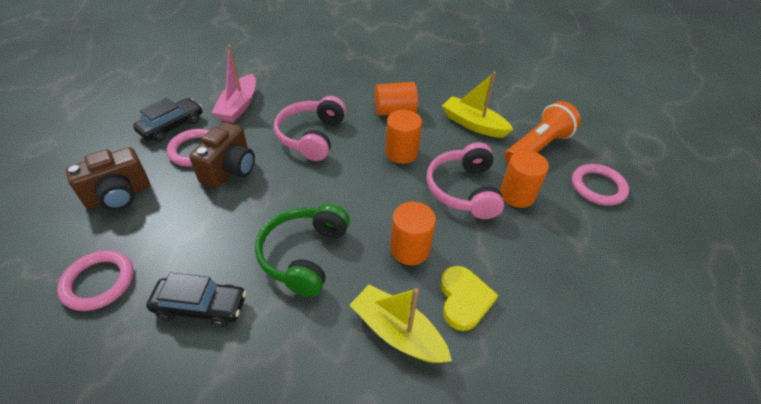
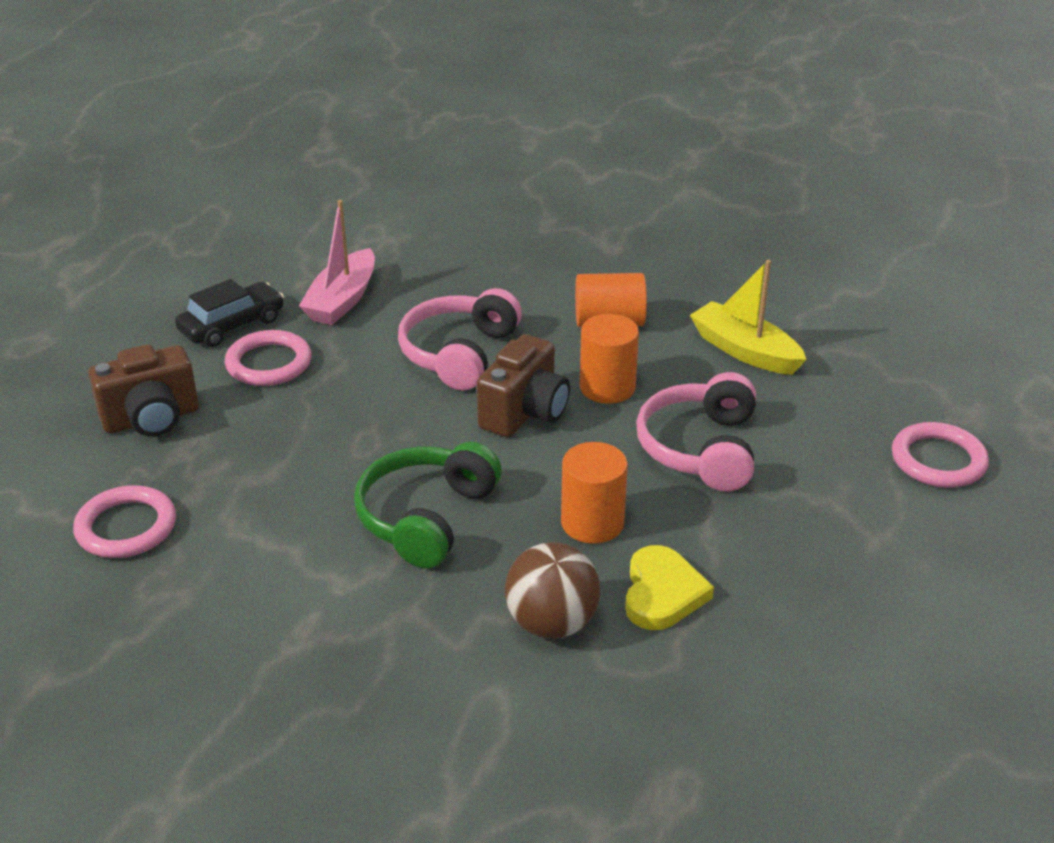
camera: 10 degrees right, 10 degrees down
(201, 306) = (269, 568): black car -> none
(230, 170) = (321, 395): brown camera -> brown camera (525, 413)
(398, 333) = (552, 623): yellow boat -> brown ball
(517, 195) = (791, 462): orange cylinder -> none
(537, 147) = (850, 393): orange flashlight -> none

